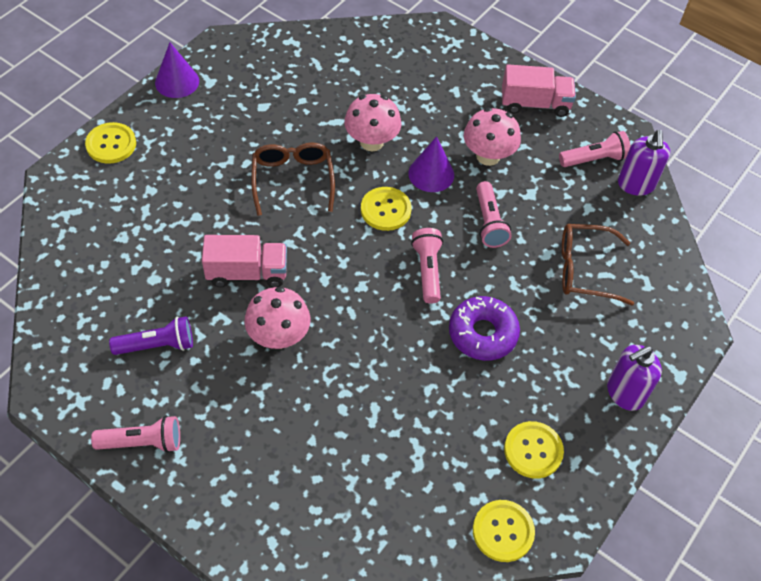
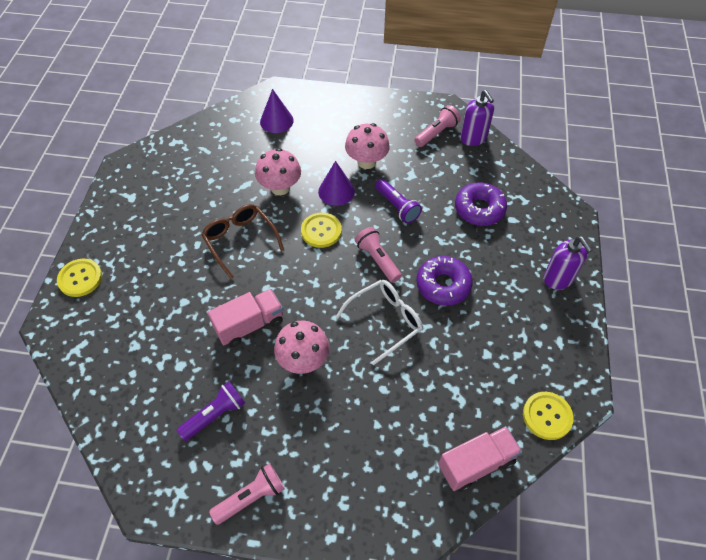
camera: 25 degrees left, 0 degrees up
(177, 82) = (104, 208): purple cone -> purple cone (276, 121)
(392, 340) = (385, 321): none -> white glasses
(489, 223) = (397, 207): pink flashlight -> purple flashlight
(533, 450) = (528, 349): yellow button -> none
(535, 104) = (374, 113): pink truck -> pink truck (476, 464)
(584, 270) = (479, 209): brown glasses -> purple donut
(624, 393) = (558, 278): purple soap dispenser -> purple soap dispenser turned 60 degrees counterclockwise

